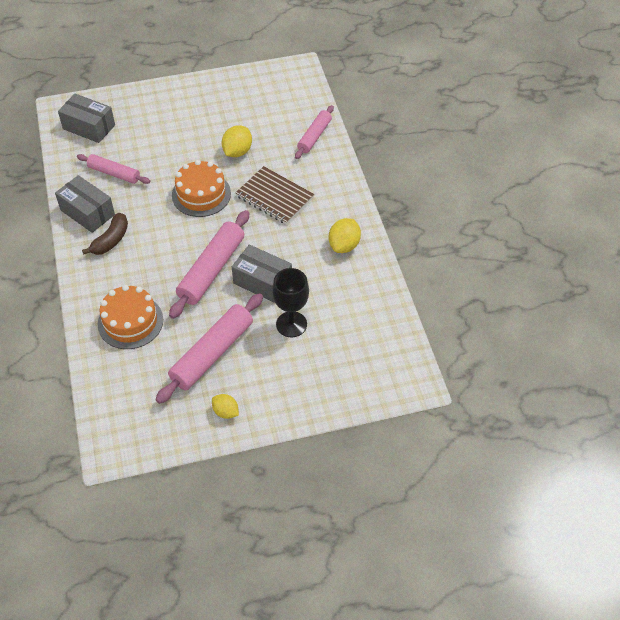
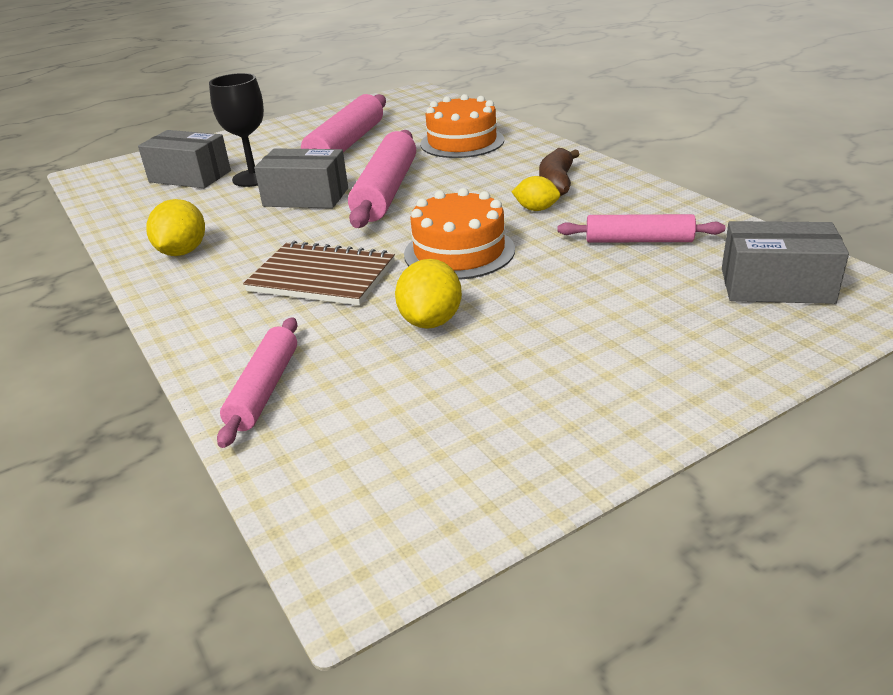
camera: 165 degrees right, 20 degrees down
(87, 212) = (625, 196): grey box -> grey box (190, 176)
(226, 412) = (312, 124): yellow lemon -> yellow lemon (536, 209)

